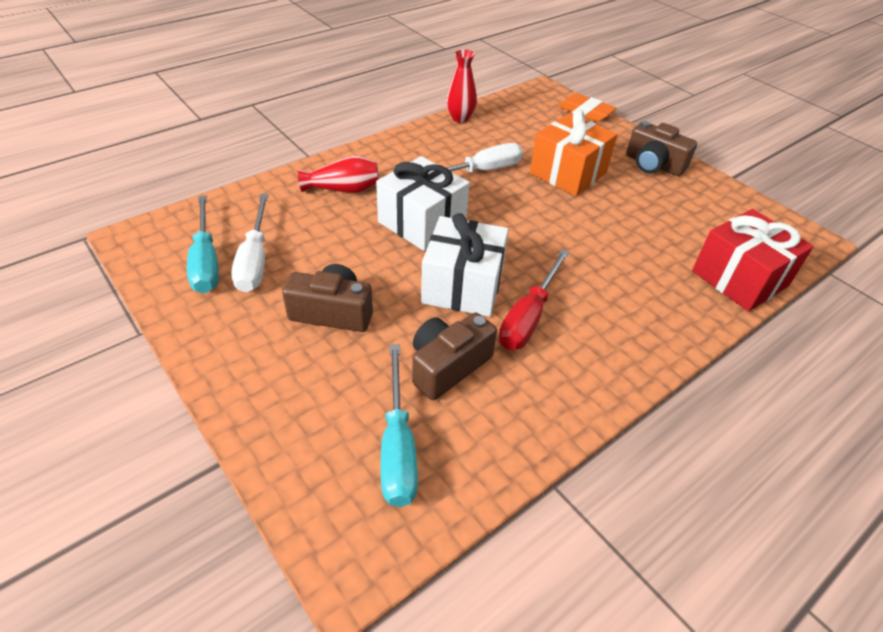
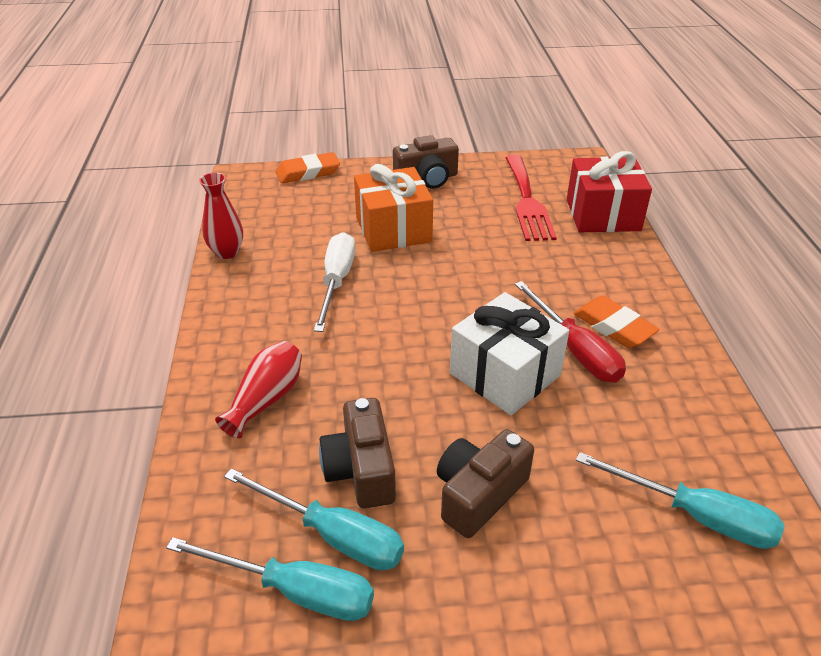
camera: 55 degrees left, 5 degrees down
(255, 259) = (332, 535): white screwdriver -> turquoise screwdriver
(422, 222) = (384, 360): white gift -> none
(448, 366) = (609, 434): brown camera -> brown camera (361, 469)
(583, 332) = (613, 327): none -> orange eraser
(696, 227) = (527, 201): none -> red fork

